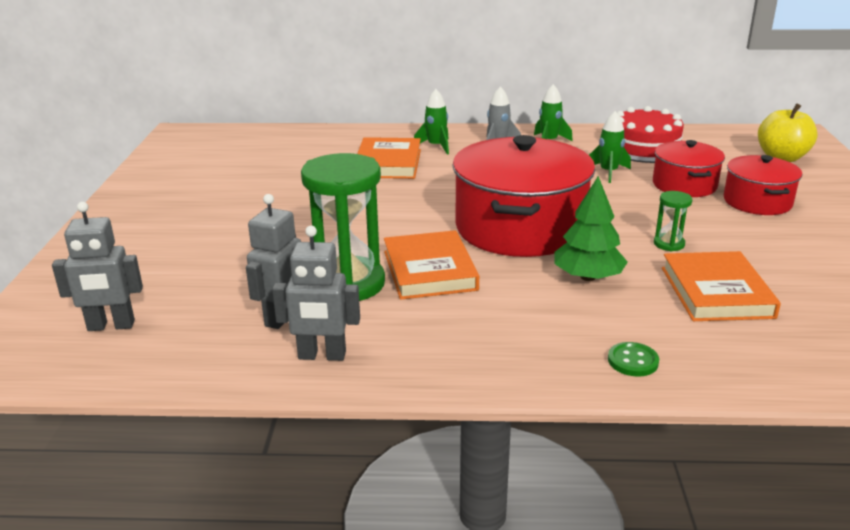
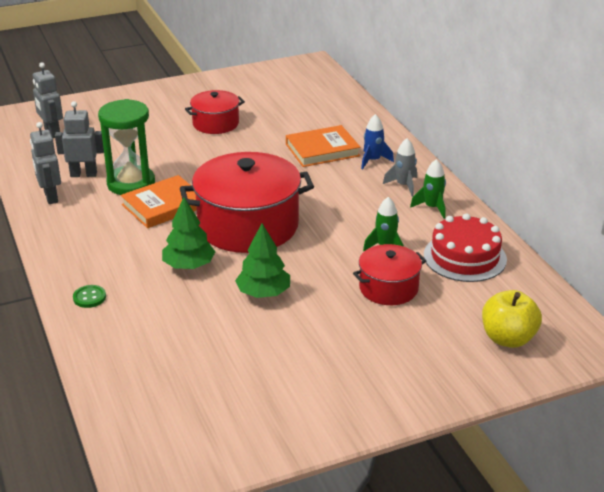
camera: 65 degrees right, 5 degrees up
(436, 146) = (373, 160): green rocket -> blue rocket
(669, 244) = (263, 293): green hourglass -> green tree
(716, 292) = (197, 321): orange book -> none
(757, 202) = (380, 330): red pot -> red pot (215, 124)

